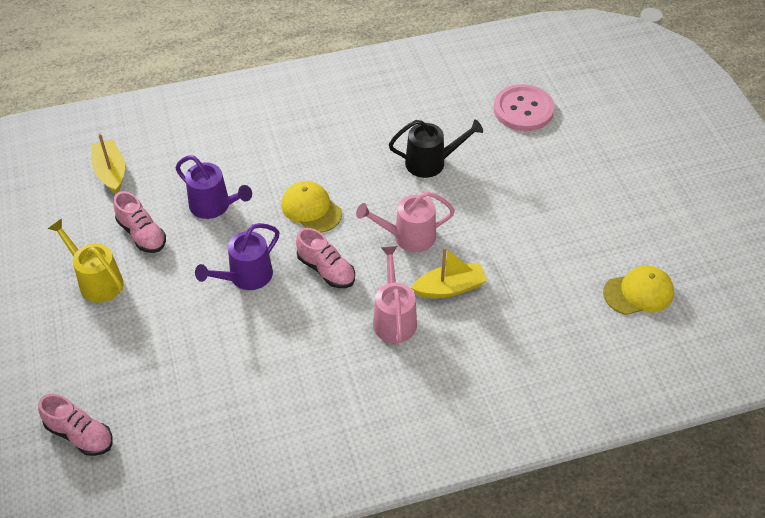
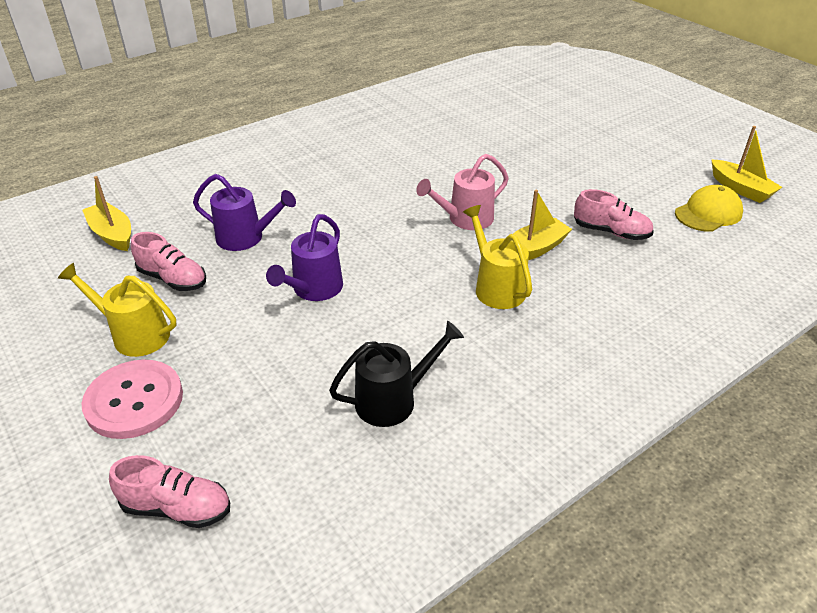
camera: 20 degrees left, 10 degrees down
(311, 209) = (352, 219): yellow cap -> none
(326, 270) = (399, 263): pink shoe -> pink shoe (611, 232)
(394, 318) = (496, 287): pink watering can -> yellow watering can
(431, 162) = (449, 161): black watering can -> black watering can (394, 400)
(523, 109) = (505, 112): pink button -> pink button (134, 401)
(693, 273) = (740, 189): none -> yellow boat

